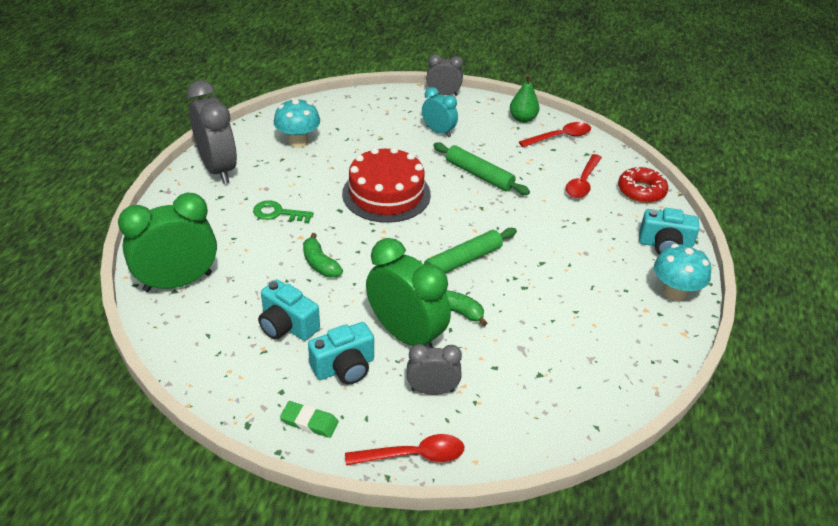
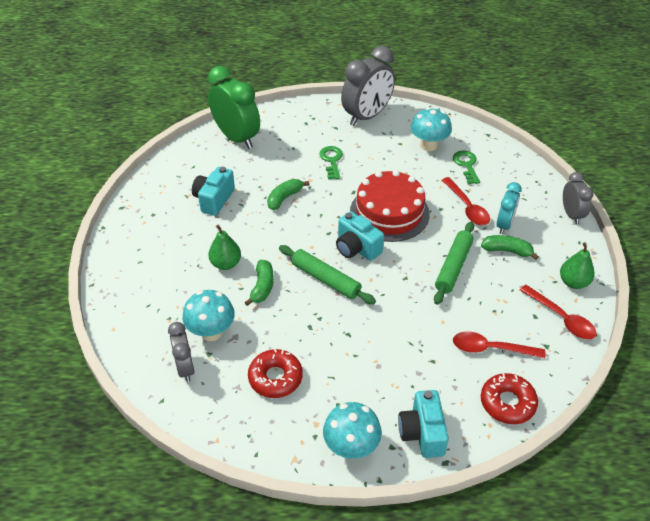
camera: 75 degrees right, 5 degrees up
(309, 422) = (130, 234): green eraser -> none
(344, 128) = (466, 165): none -> green key
(344, 367) = (183, 238): turquoise camera -> turquoise camera (357, 248)
(406, 335) = (226, 264): green clock -> green pear
(413, 455) = (112, 293): red spoon -> red spoon (467, 207)
(432, 390) = (174, 291): grey clock -> grey clock (185, 368)
(472, 140) = (507, 251): none -> green banana
(508, 366) = (211, 332): none -> turquoise mushroom
(585, 327) = (275, 378): none -> red donut

